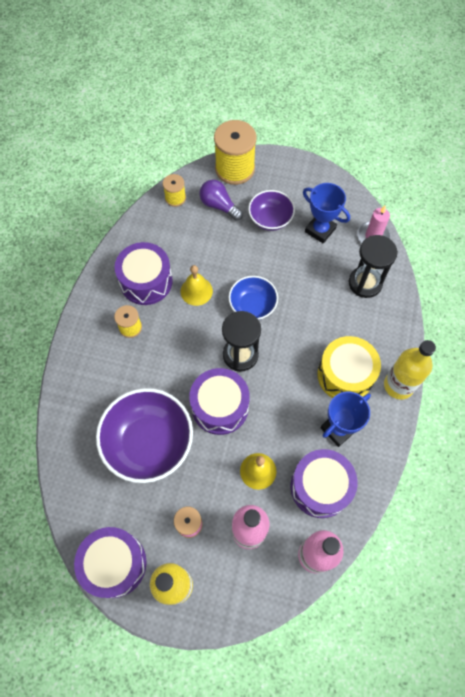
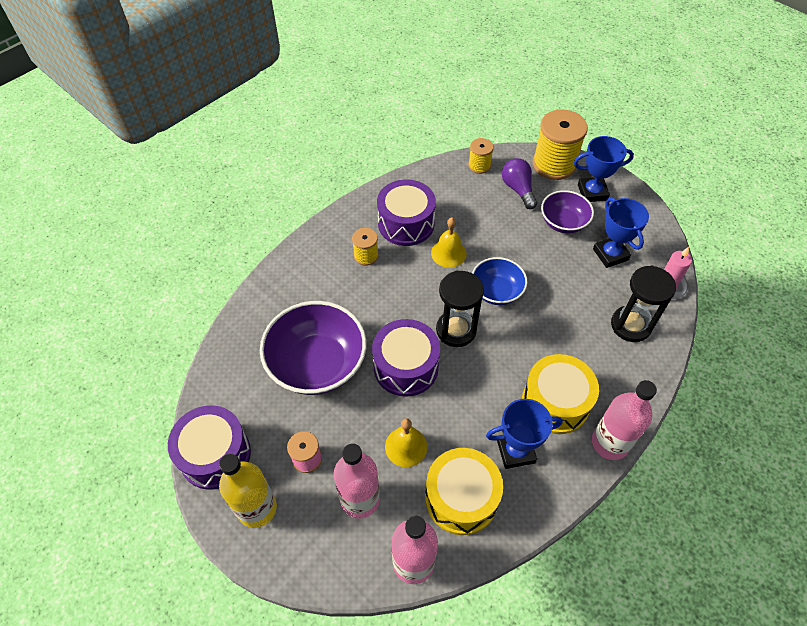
camera: 30 degrees right, 10 degrees down
(278, 181) = (592, 192): none -> blue trophy
(320, 487) = (461, 498): purple drum -> yellow drum
(398, 385) = (610, 443): yellow bottle -> pink bottle

